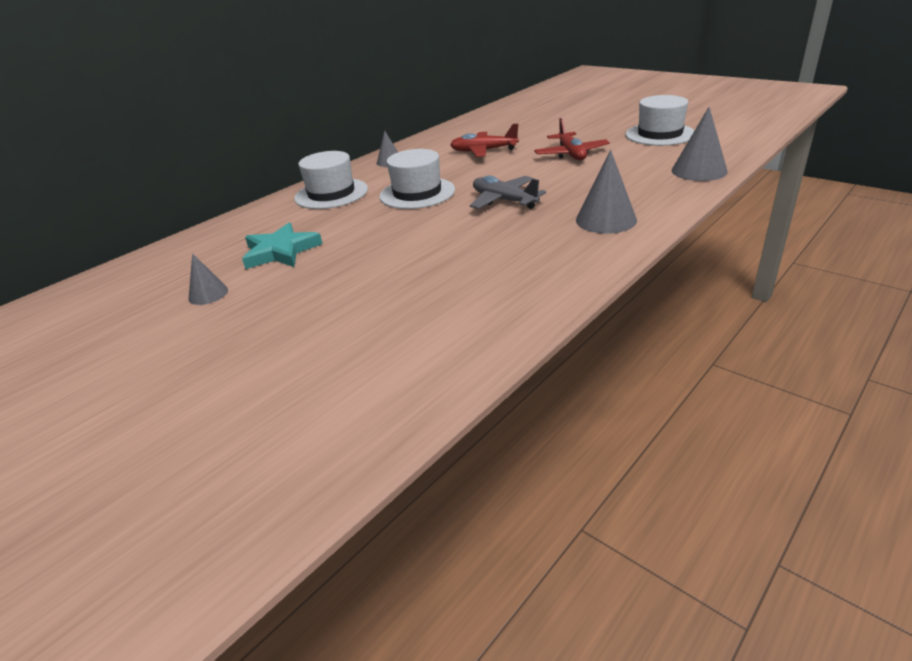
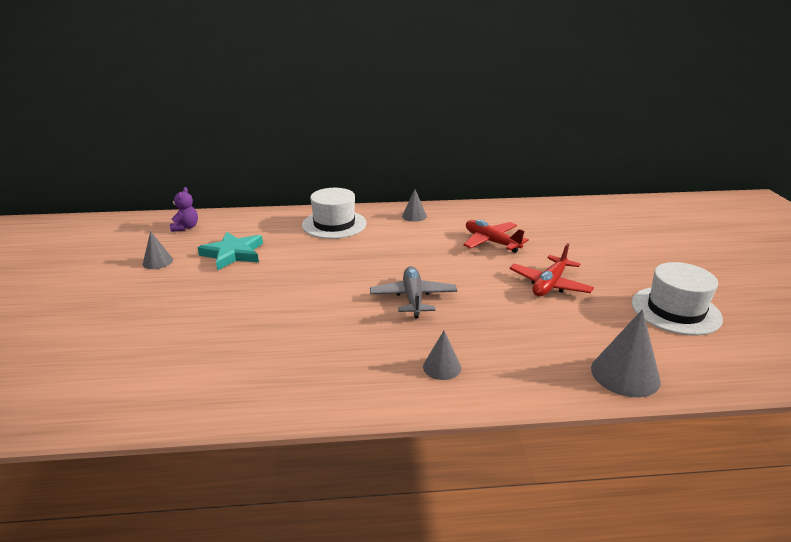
camera: 40 degrees right, 5 degrees down
(172, 261) = (186, 227): none -> purple teddy bear
(417, 193) = (377, 255): white hat -> none
(606, 220) = (442, 367): grey cone -> grey cone, size x0.59

